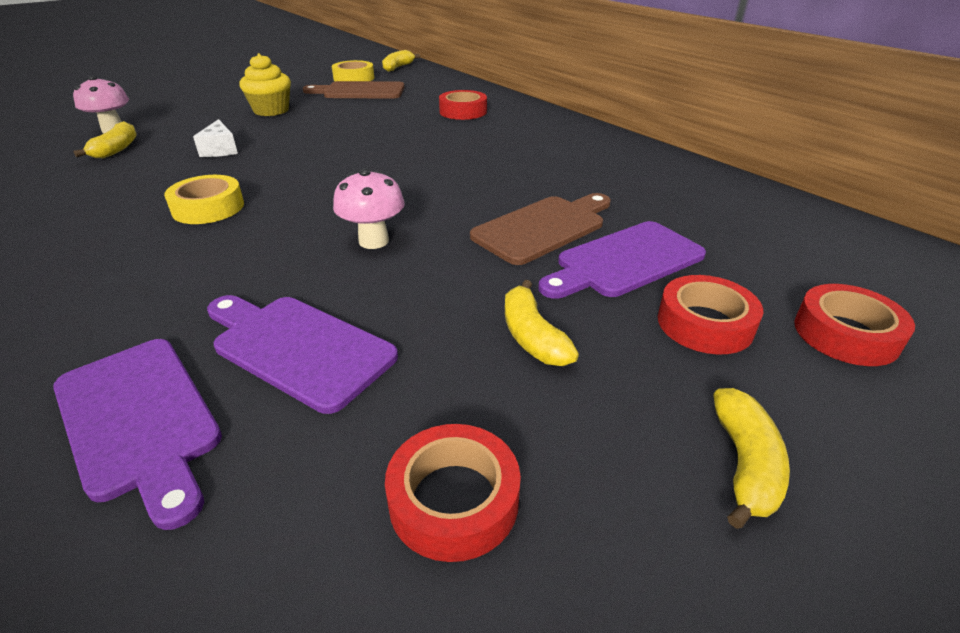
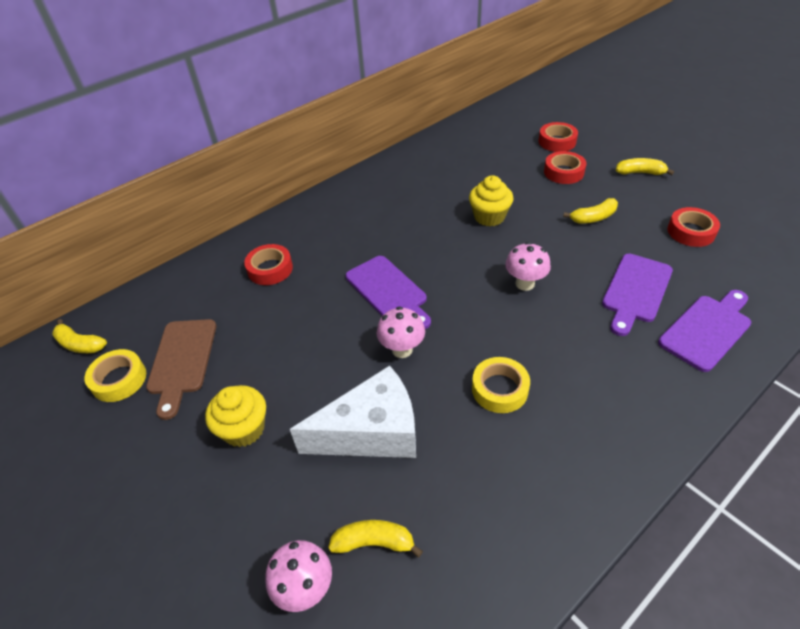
camera: 90 degrees left, 10 degrees up
(220, 149) = (372, 432): white cheese -> white cheese, size x2.17
(309, 163) = (402, 349): none -> pink mushroom
(543, 228) = (489, 217): brown cutting board -> yellow cupcake
(625, 261) = (518, 190): purple cutting board -> purple cutting board (388, 291)

